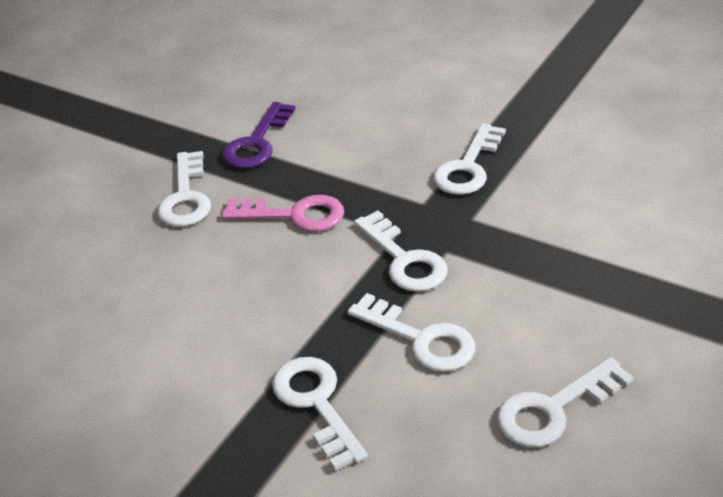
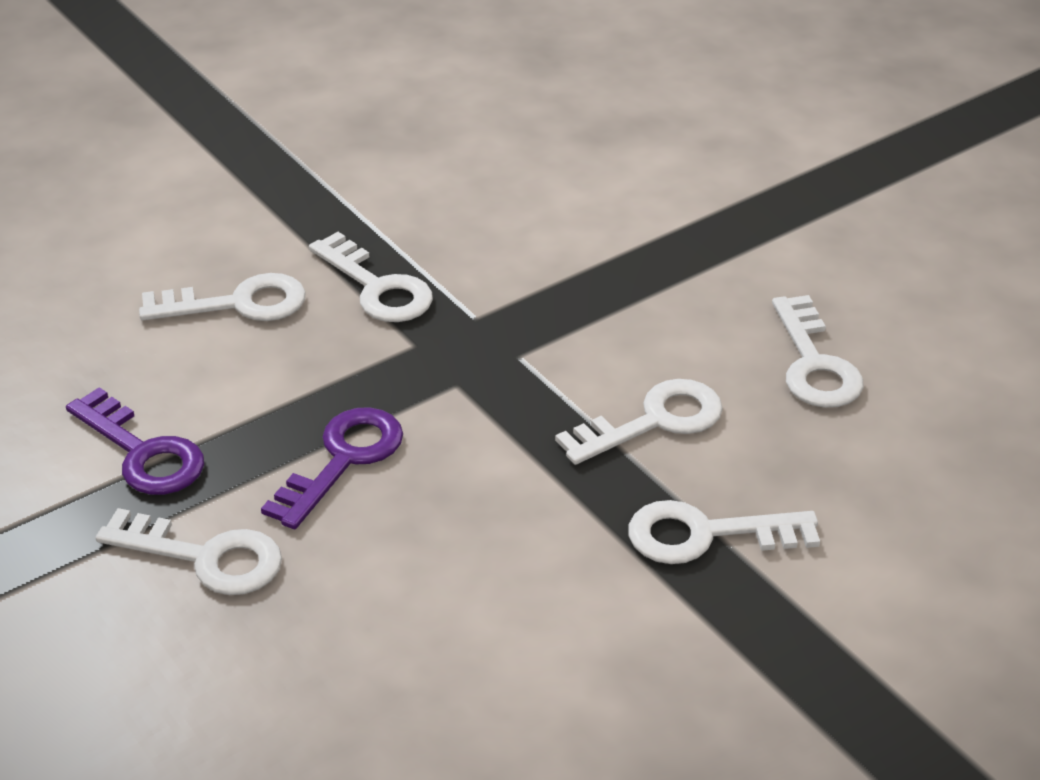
camera: 70 degrees left, 0 degrees up
(294, 215) = (343, 460): pink key -> purple key
(404, 259) = (509, 392): white key -> white key (238, 303)

